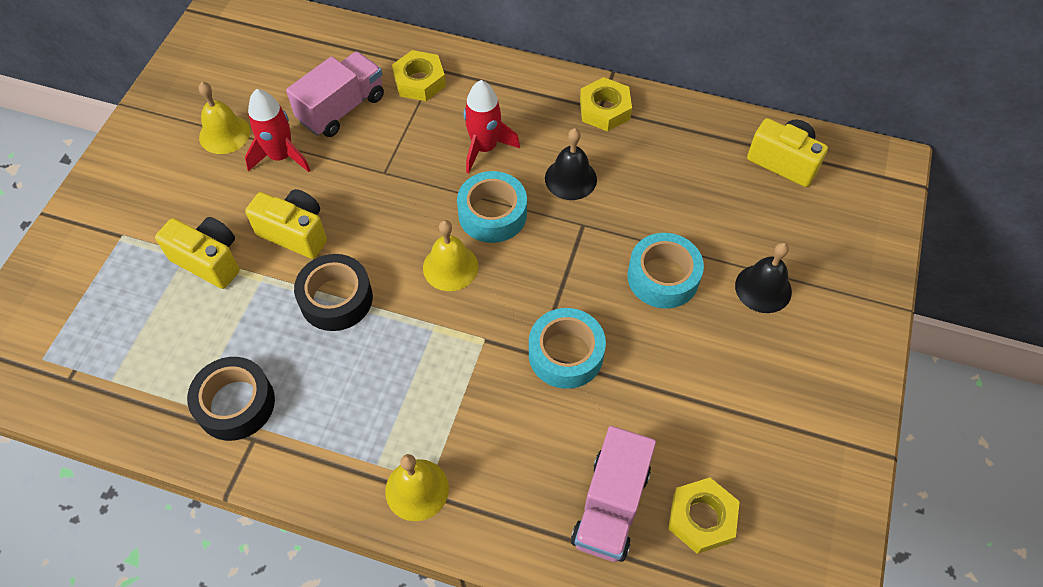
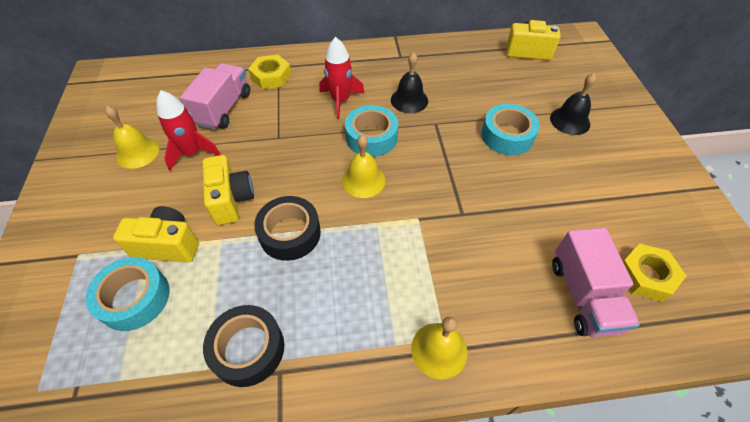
camera: 25 degrees left, 5 degrees down
(295, 233) = (231, 200): yellow camera -> yellow camera turned 75 degrees clockwise
(566, 354) = (480, 206): turquoise tape -> turquoise tape (134, 298)
(604, 109) = (404, 56): yellow nut -> none

